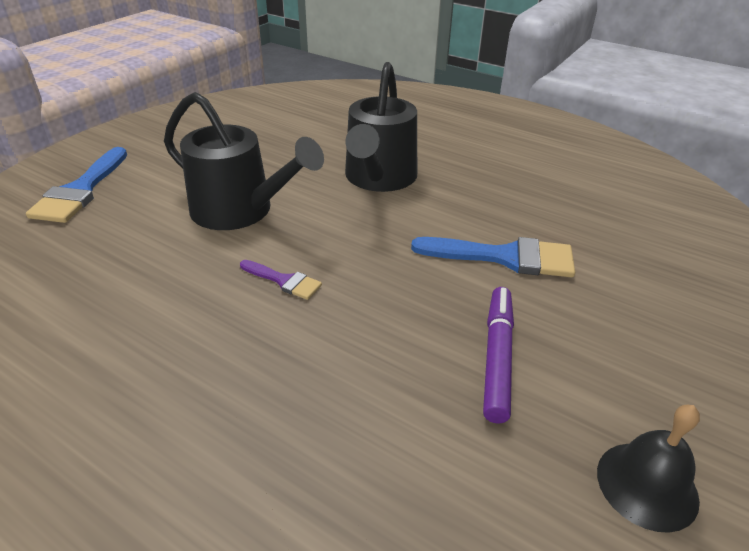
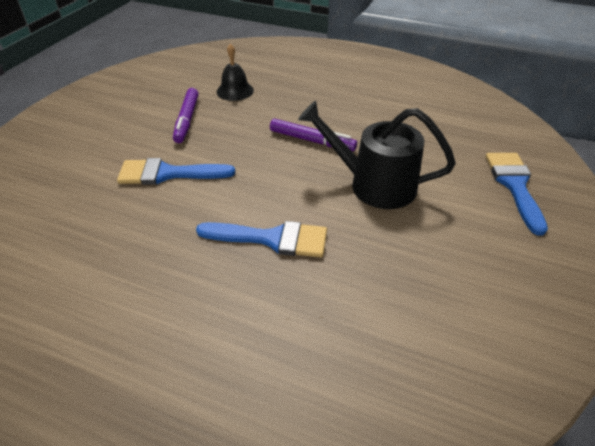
camera: 170 degrees right, 5 degrees up
(284, 281) = (312, 140): purple brush -> purple marker
(379, 178) = (272, 239): black watering can -> blue brush
(647, 485) = (138, 90): black bell -> black bell (235, 91)

